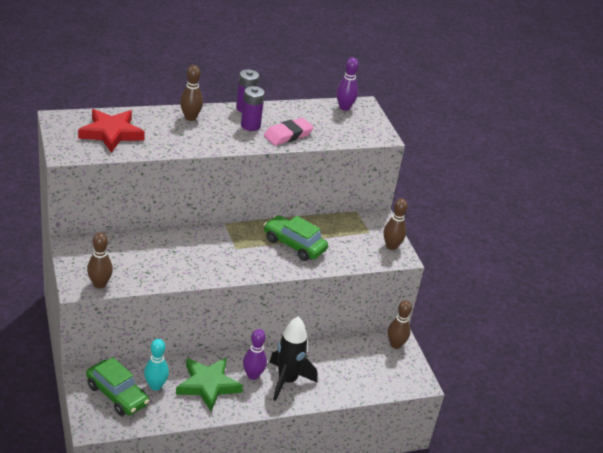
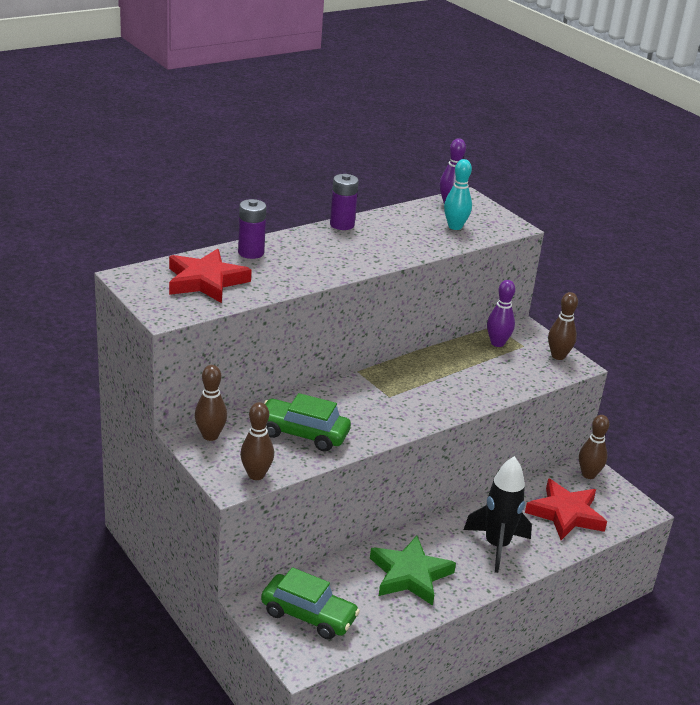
camera: 15 degrees left, 5 degrees down
(155, 386) = (348, 592): turquoise bowling pin -> turquoise bowling pin (455, 227)
(190, 117) = (286, 246): brown bowling pin -> brown bowling pin (210, 436)
(250, 126) = (362, 242): purple battery -> purple battery (251, 253)
(253, 375) = (454, 549): purple bowling pin -> purple bowling pin (497, 343)
(288, 135) = (411, 244): pink eraser -> none
(294, 245) = (452, 378): green car -> green car (302, 434)
(357, 370) = (565, 514): none -> red star

